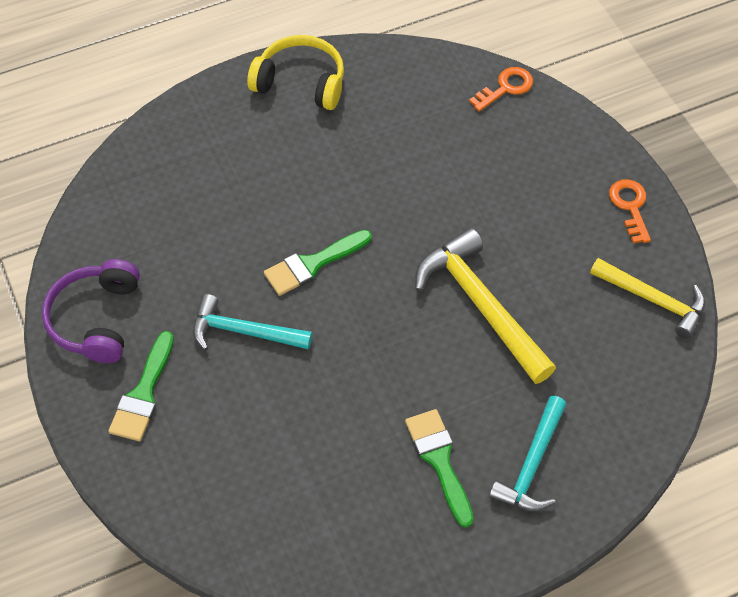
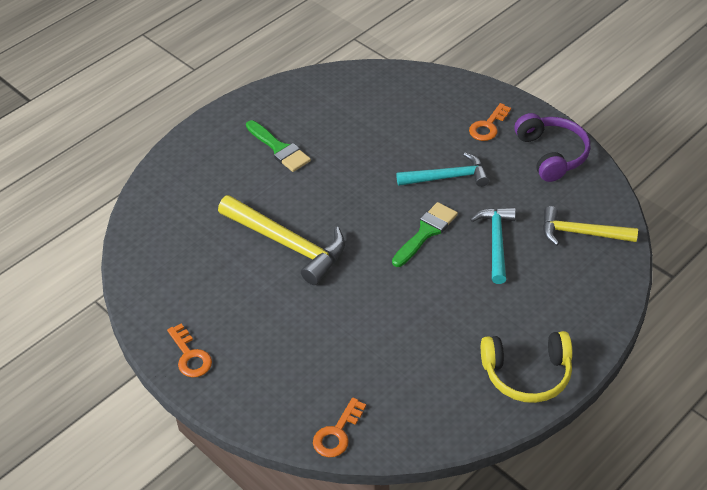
camera: 160 degrees right, 10 degrees down
(143, 394) = (488, 126): green brush -> orange key
(532, 464) = (218, 164): turquoise hammer -> turquoise hammer (496, 242)
(653, 300) = (156, 288): yellow hammer -> yellow hammer (581, 233)

